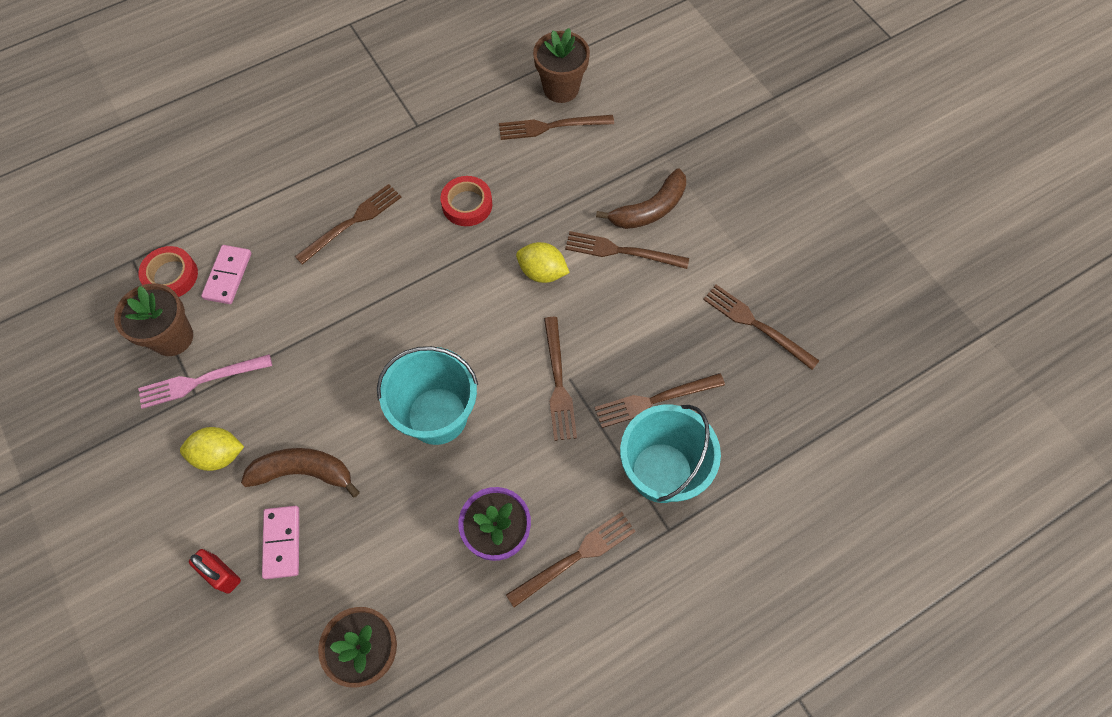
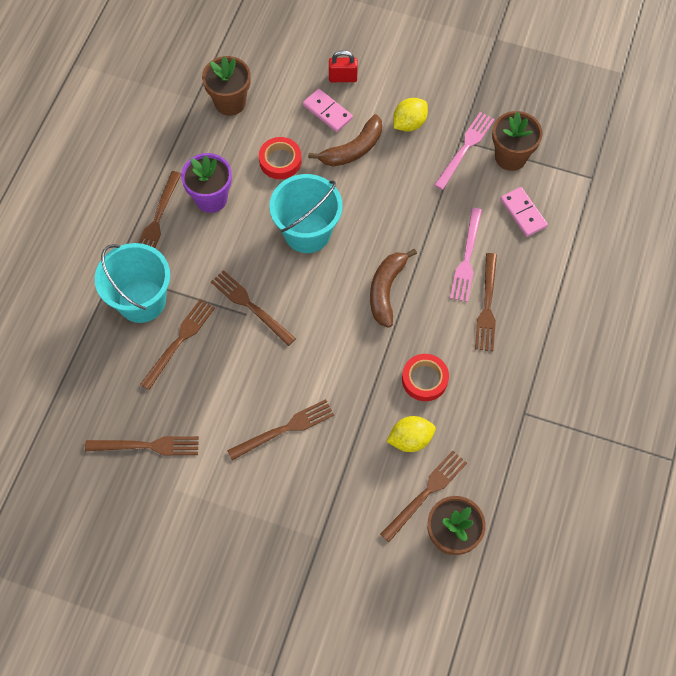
camera: 140 degrees right, 0 degrees up
(171, 276) = (556, 187): red tape -> red tape (280, 161)
(322, 275) = (467, 258): none -> pink fork
(542, 272) = (326, 370): yellow lemon -> yellow lemon (410, 439)
(649, 209) = (291, 479): brown banana -> brown banana (386, 290)

